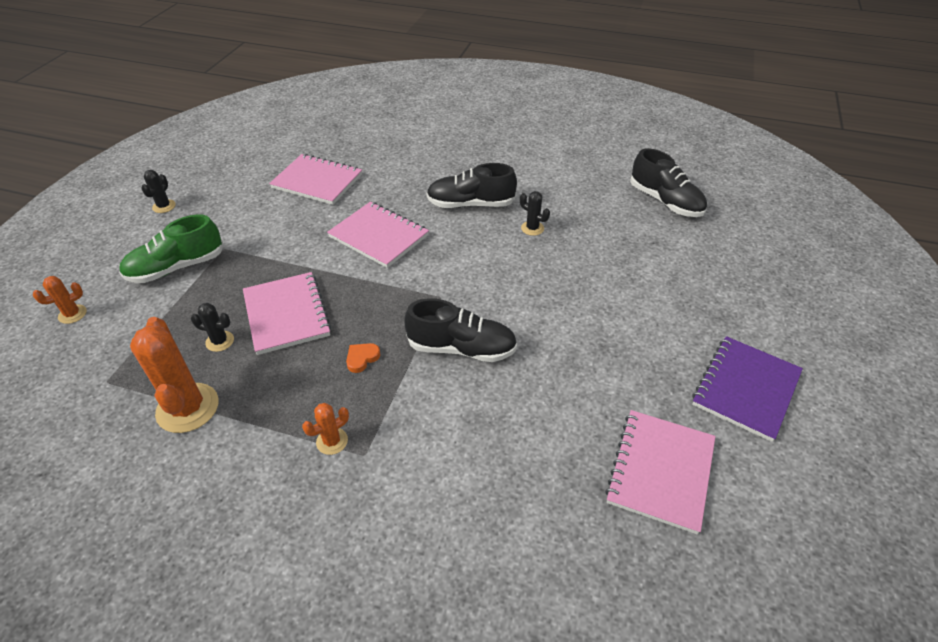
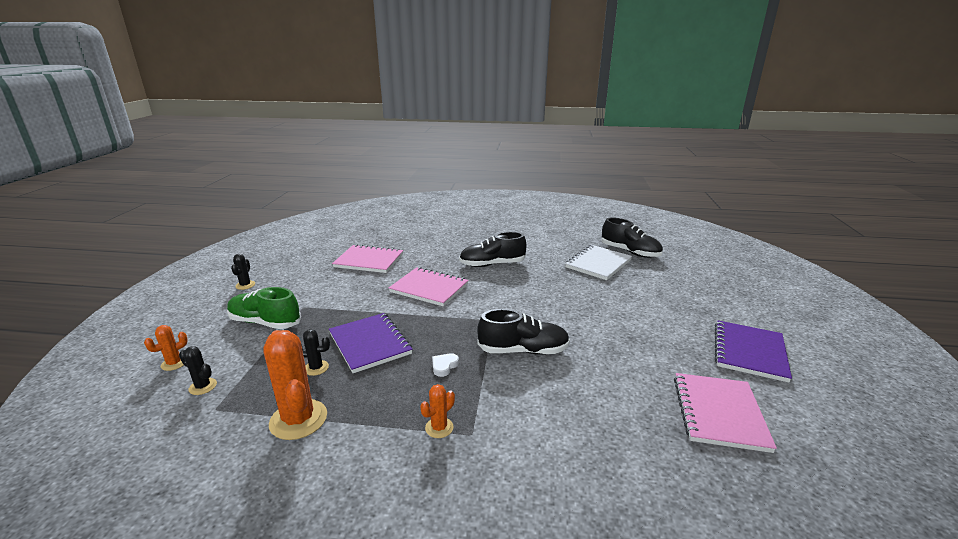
camera: 10 degrees left, 20 degrees down
(176, 267) = (265, 322): green shoe -> green shoe turned 60 degrees clockwise
(286, 314) = (370, 344): pink notebook -> purple notebook
(362, 358) = (444, 366): orange heart -> white heart
(532, 228) = (544, 274): black cactus -> black cactus (203, 386)
(612, 218) = (598, 264): none -> white notebook

